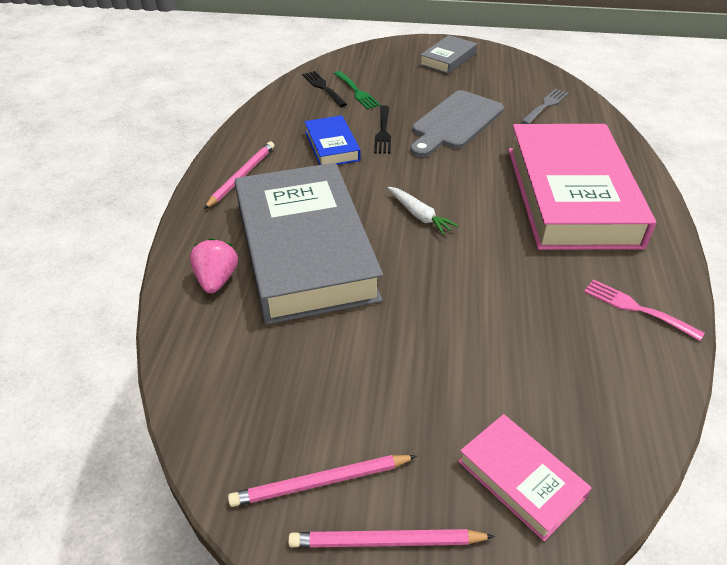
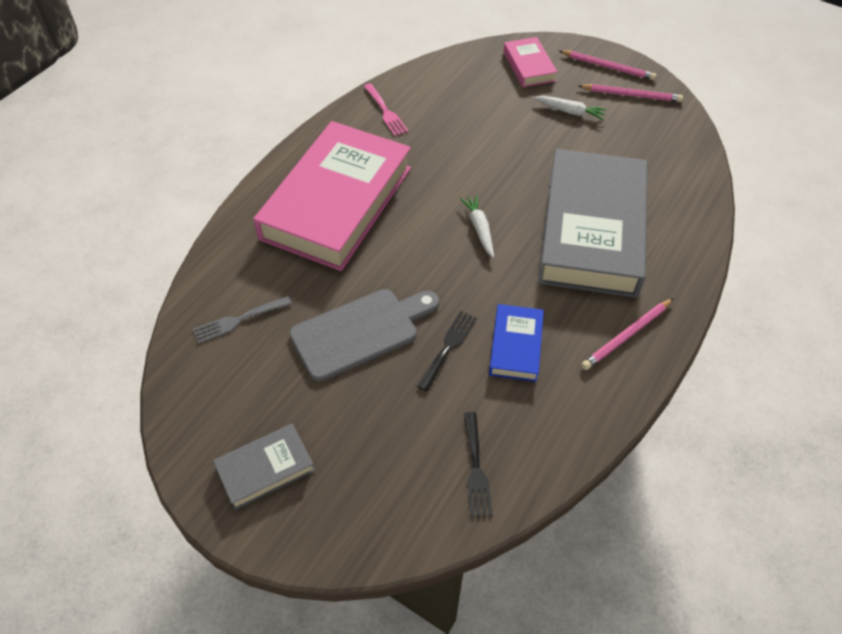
camera: 155 degrees left, 10 degrees up
(216, 280) = (670, 227): pink strawberry -> none
(357, 92) = (436, 439): green fork -> none
(404, 405) = (570, 111): none -> white carrot

